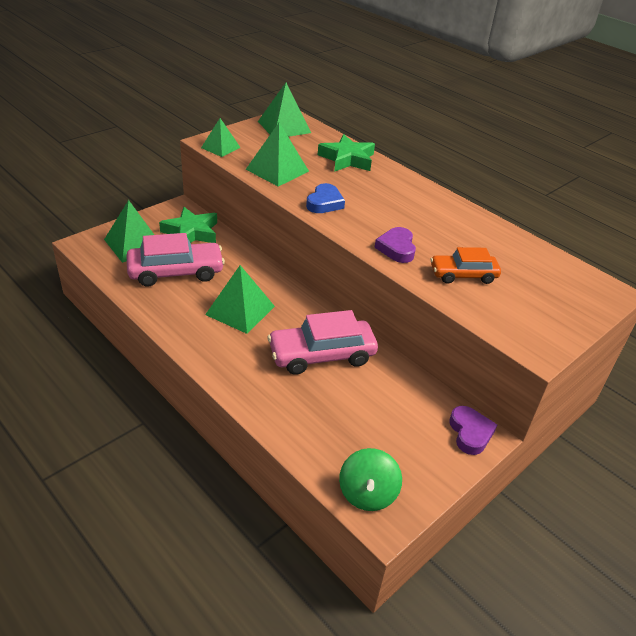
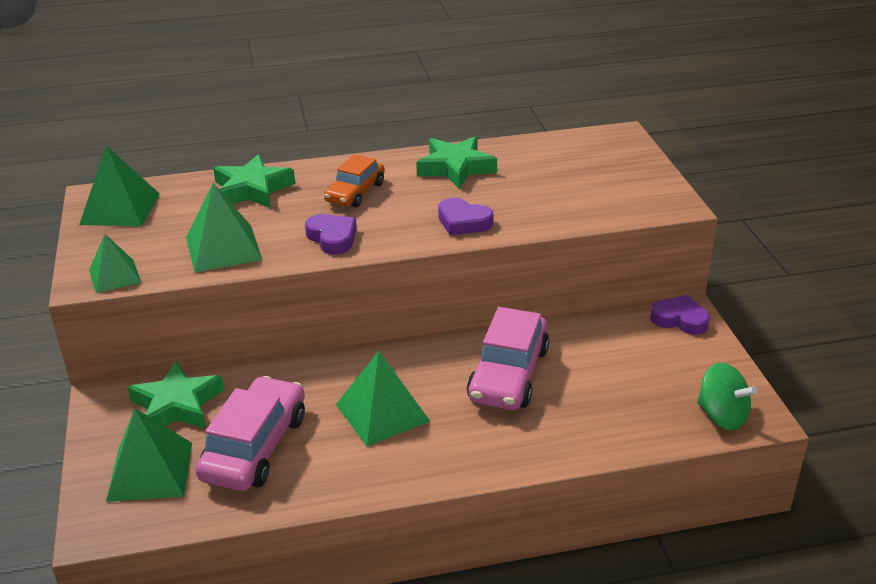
camera: 55 degrees left, 5 degrees down
(324, 203) = (332, 238): blue heart -> purple heart
(461, 225) = (455, 168): none -> green star
(463, 275) = (539, 200): orange car -> orange car (355, 192)

